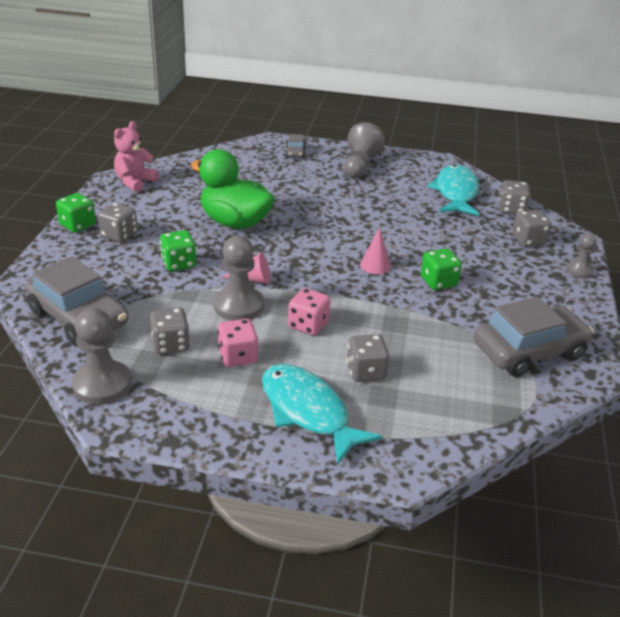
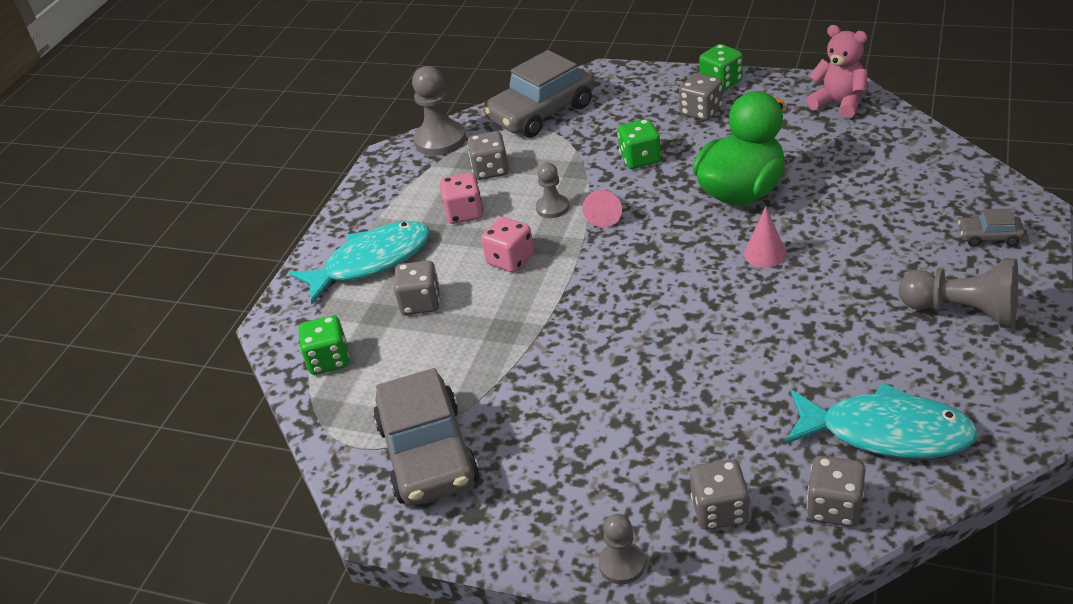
camera: 105 degrees right, 5 degrees up
(238, 306) = (552, 207): grey pawn -> grey pawn, size x0.58
(375, 265) = (637, 318): pink cone -> pink cone (765, 253)
(438, 282) = (594, 380): green dice -> green dice (329, 360)

